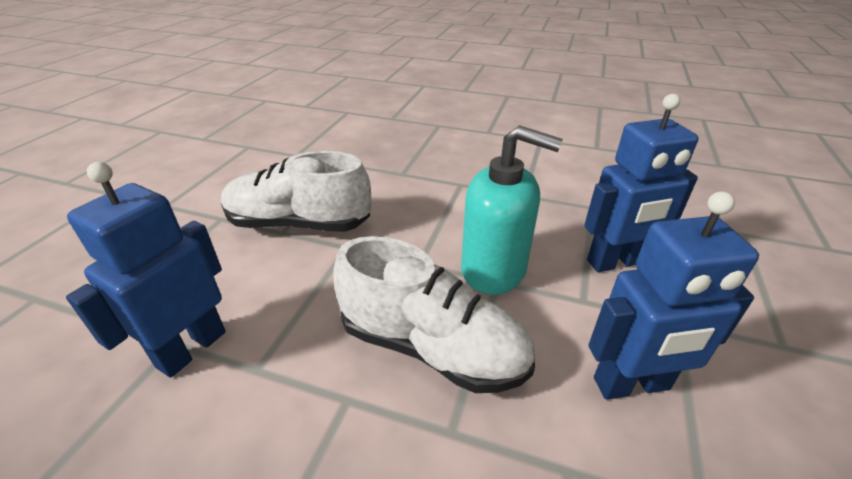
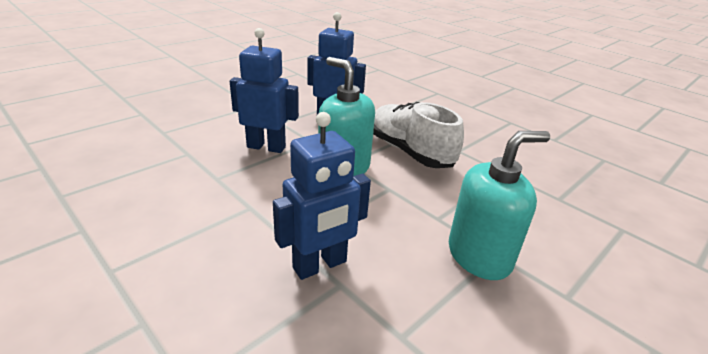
camera: 155 degrees left, 5 degrees down
(191, 349) = (547, 192): blue robot -> blue robot (320, 265)
(299, 224) = (479, 256): white shoe -> turquoise soap dispenser

